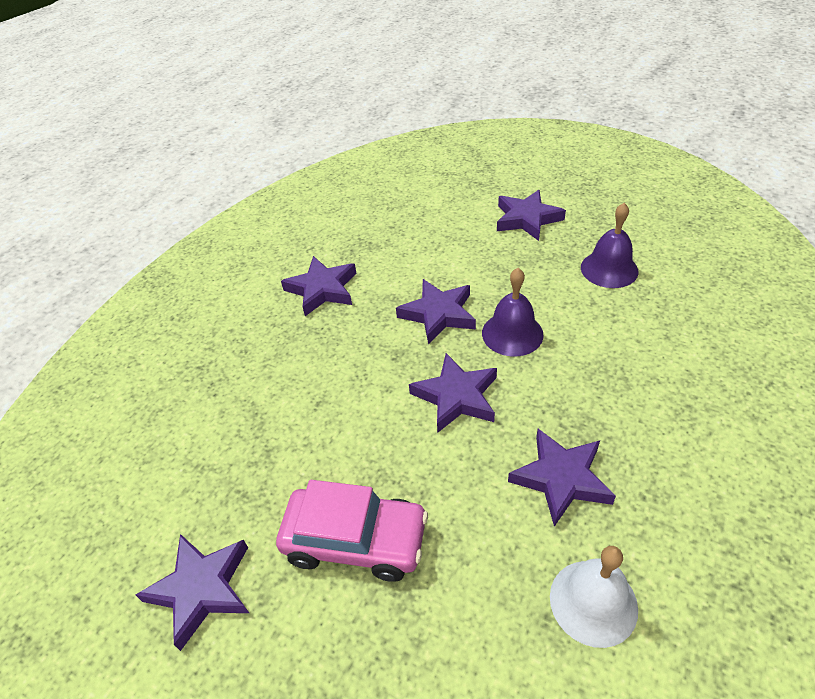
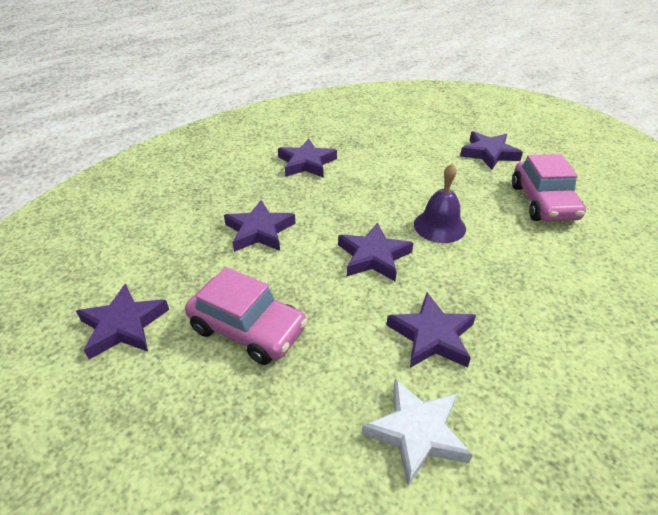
camera: 15 degrees right, 5 degrees down
(438, 314) = (386, 199): purple star -> purple star (259, 231)
(593, 602) = (416, 432): white bell -> white star
(609, 269) = (543, 202): purple bell -> pink car

